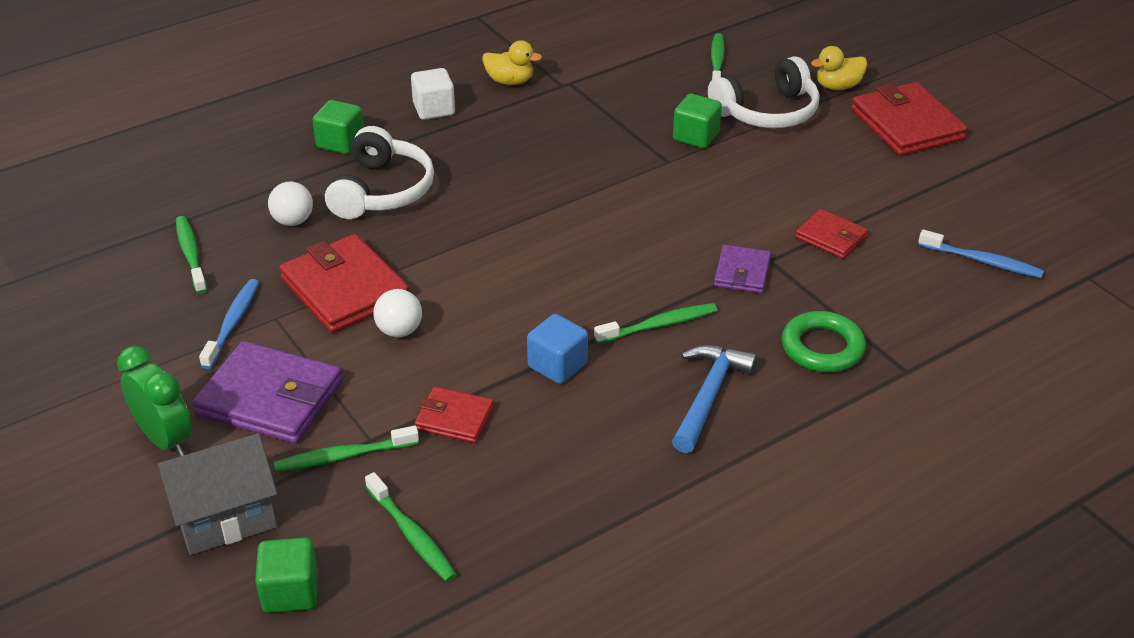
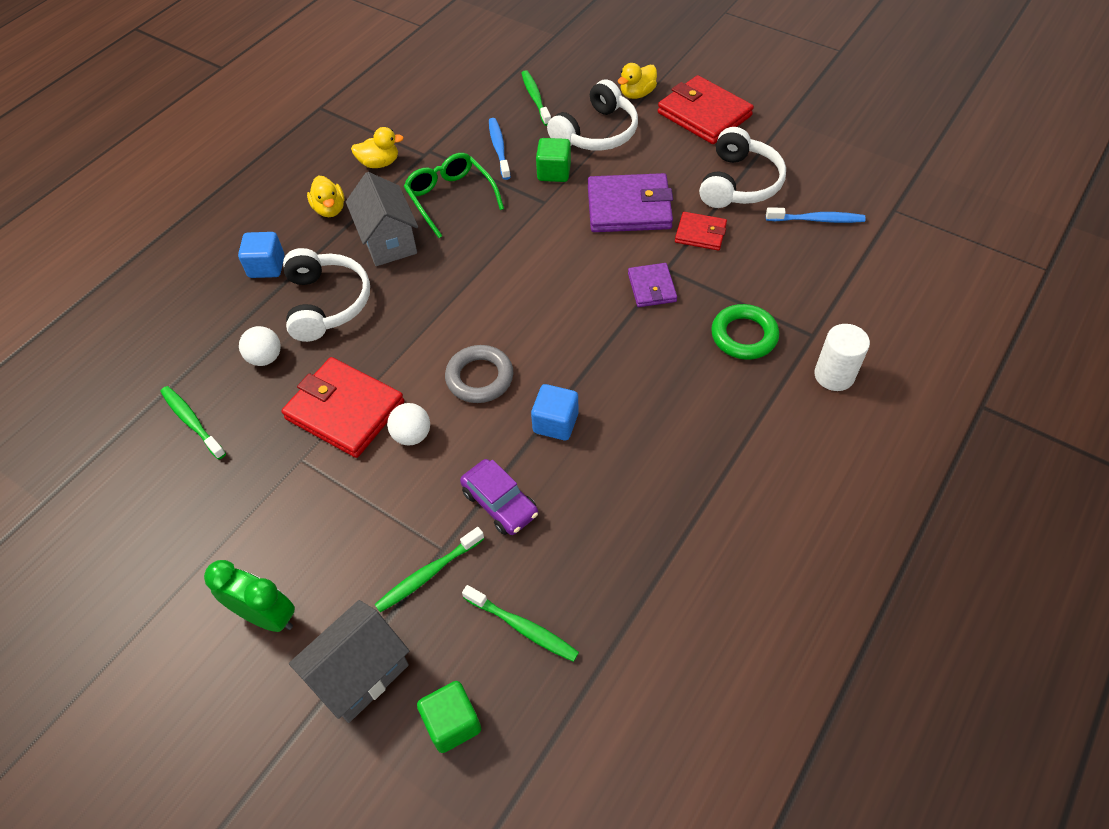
camera: 20 degrees left, 15 degrees up
(232, 323) = (265, 478): blue toothbrush -> blue toothbrush (499, 148)
(270, 398) = (337, 541): purple wallet -> purple wallet (629, 208)
(340, 143) = (267, 266): green cube -> blue cube
(434, 109) = (330, 209): white cube -> yellow duck
(454, 418) = (500, 503): red wallet -> purple car
(478, 153) = (388, 241): none -> grey house
(500, 301) = (479, 377): none -> grey ring
(567, 131) = (450, 198): none -> green glasses
(659, 325) = (614, 357): green toothbrush -> none
(708, 396) = (684, 409): blue hammer -> none
(908, 201) = (739, 183): none -> white headphones
(908, 416) = (834, 375): none -> white cylinder

